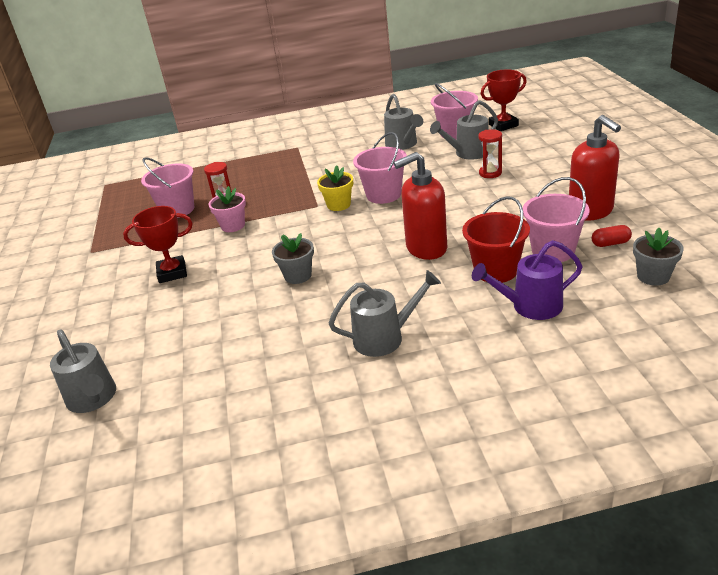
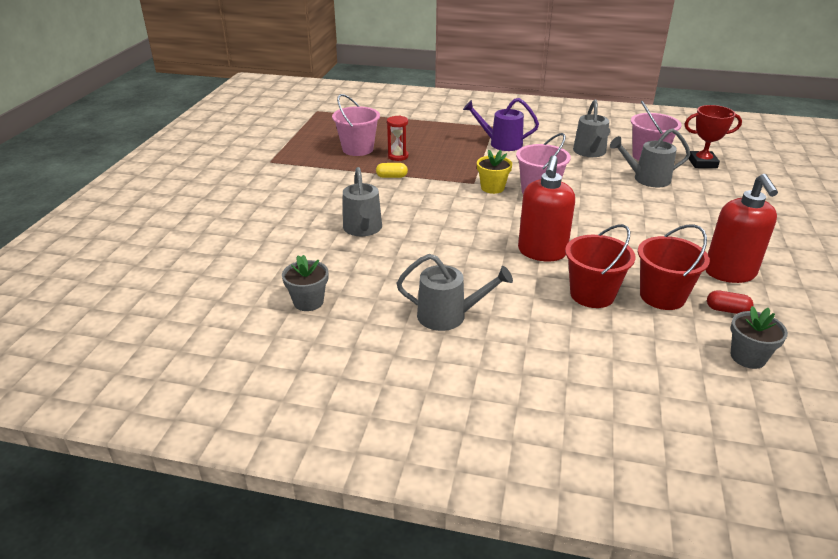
camera: 20 degrees right, 0 degrees up
(93, 399) = (194, 276): grey watering can -> grey watering can (363, 229)
(172, 273) = (318, 199): red trophy -> none
(233, 226) = (391, 177): pink flower pot -> yellow capsule
(298, 276) = (414, 237): grey flower pot -> grey flower pot (308, 302)
(426, 248) = (542, 252): red soap dispenser -> red soap dispenser turned 75 degrees counterclockwise
(490, 173) = (654, 204): red hourglass -> none
(530, 306) = (600, 339): purple watering can -> purple watering can (501, 143)
(553, 251) = (662, 296): pink bucket -> red bucket

